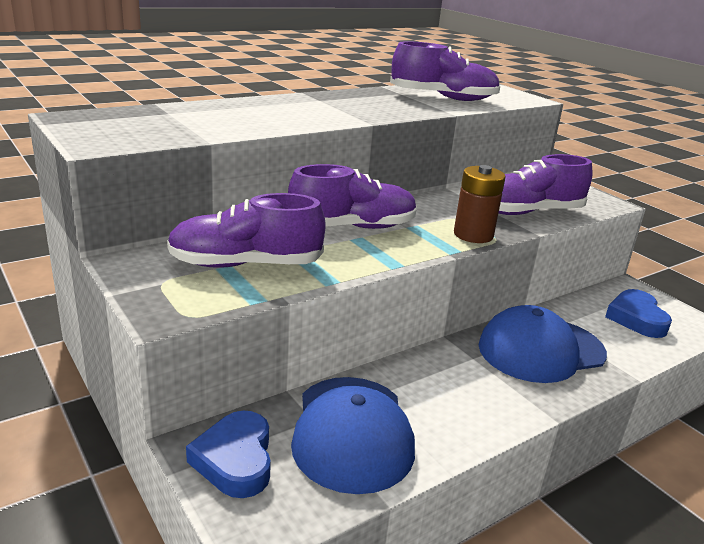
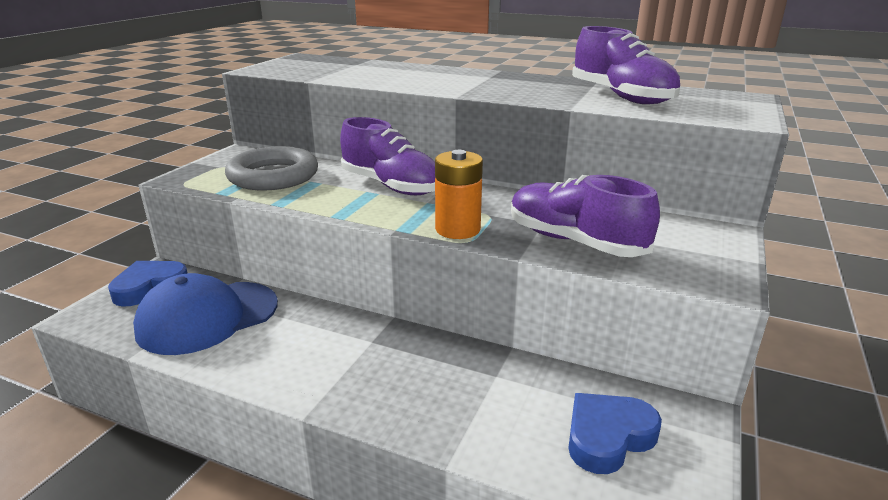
camera: 60 degrees right, 0 degrees up
(245, 264) = (273, 176): purple shoe -> grey ring
(473, 235) = (457, 229): brown battery -> orange battery
(541, 350) = (432, 377): blue cap -> none

